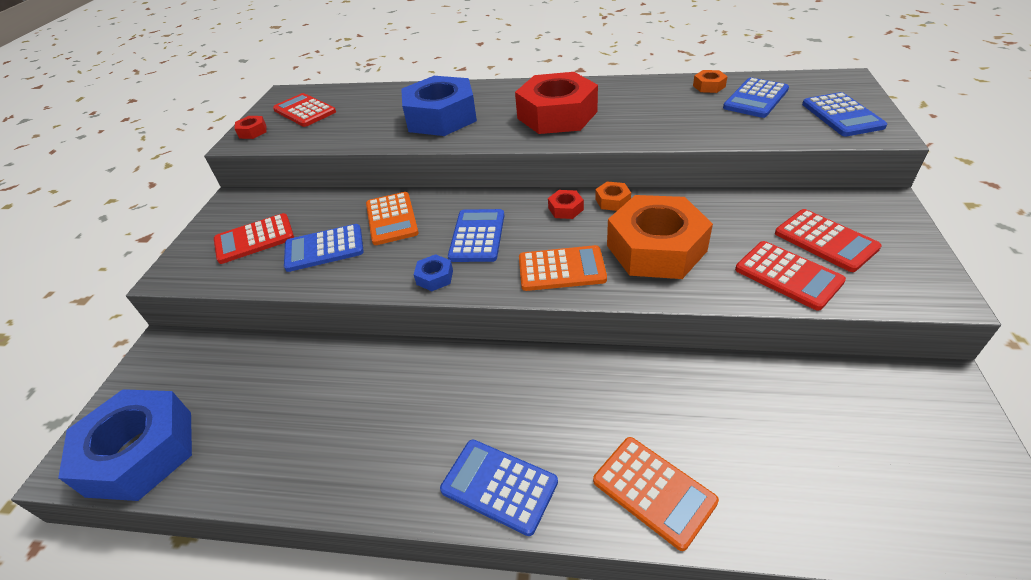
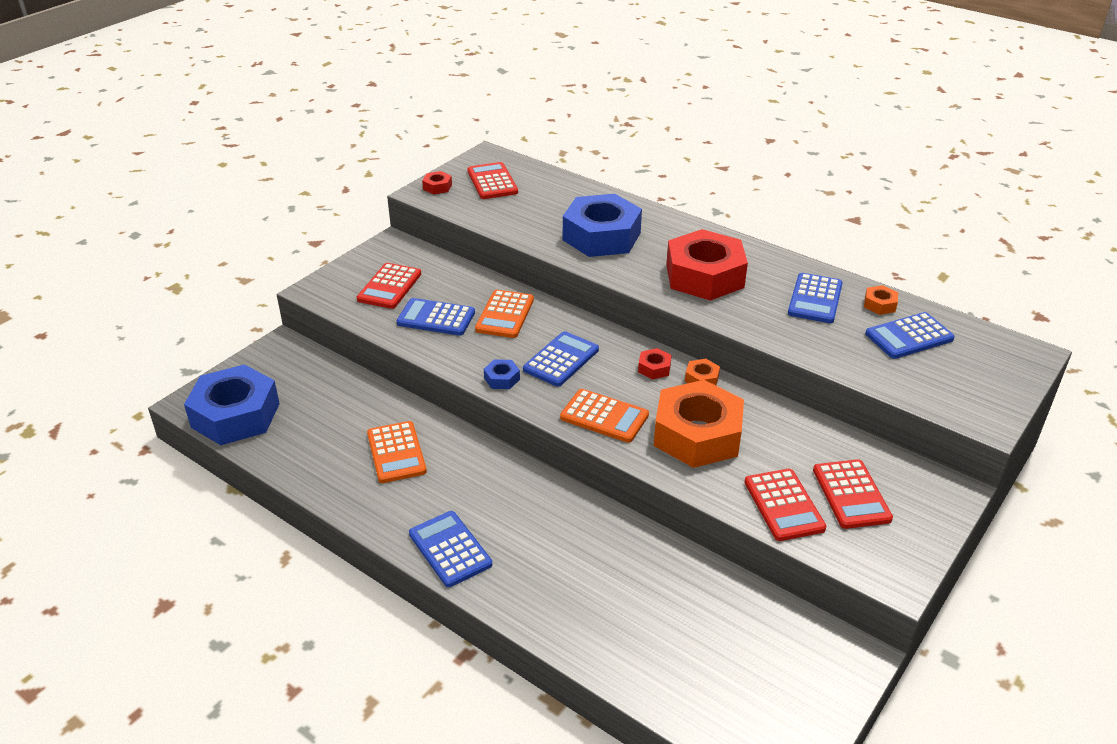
camera: 25 degrees right, 5 degrees down
(254, 239) = (389, 287): red calculator -> red calculator turned 75 degrees counterclockwise
(653, 491) = (552, 605): orange calculator -> orange calculator (396, 453)
(841, 115) = (970, 388): blue calculator -> blue calculator (815, 299)

